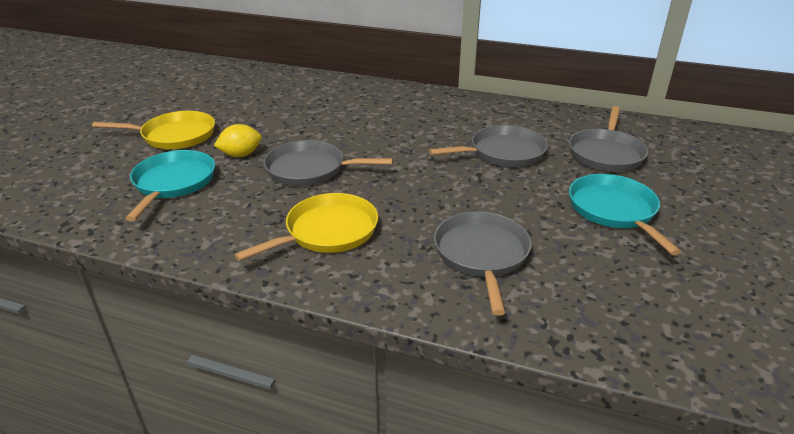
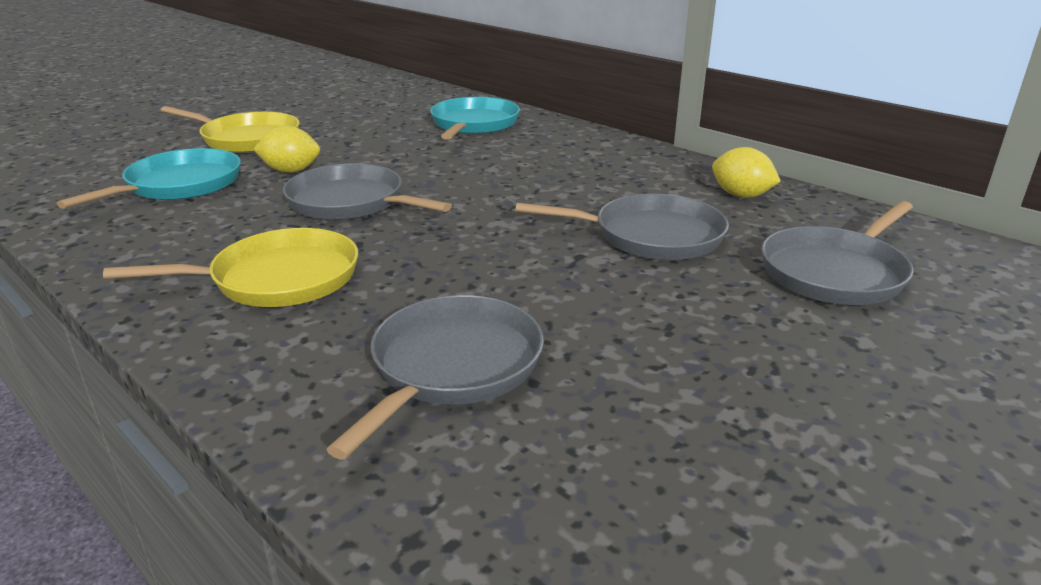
camera: 25 degrees right, 5 degrees down
(524, 116) = (741, 195): none -> yellow lemon
(614, 210) = (760, 361): turquoise pan -> turquoise pan (473, 124)

